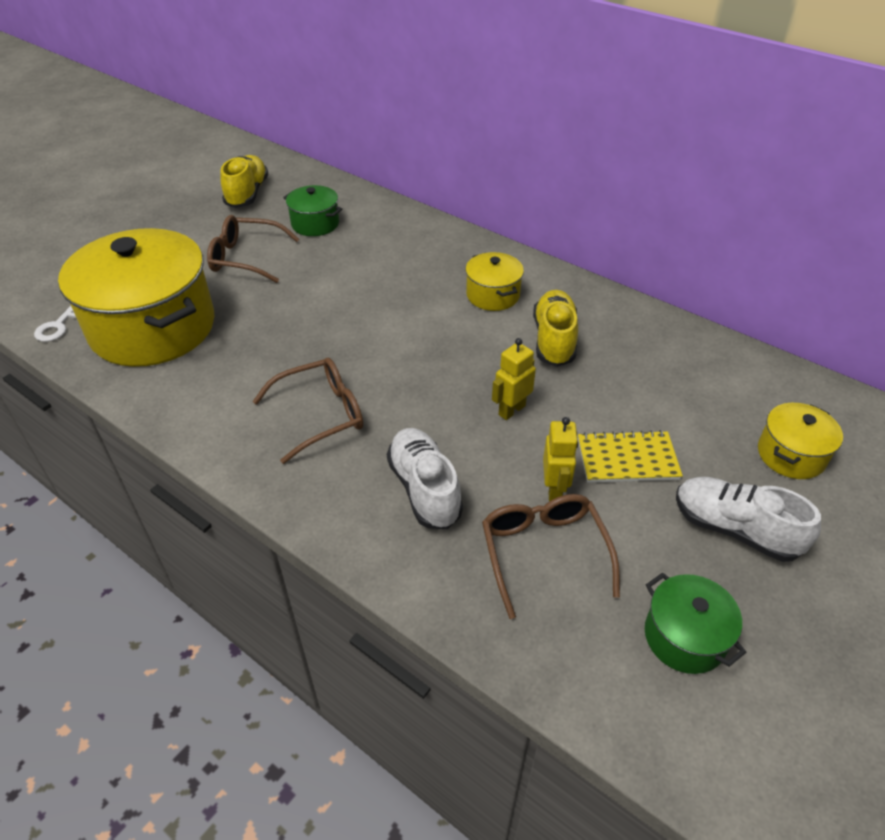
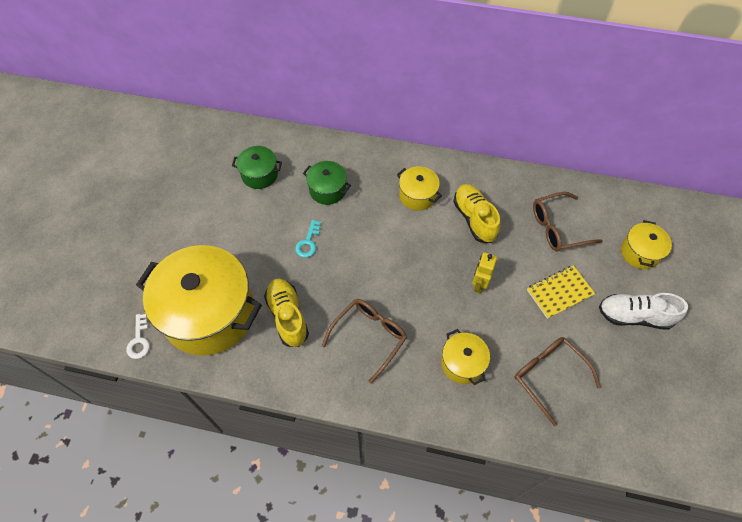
camera: 25 degrees left, 15 degrees up
(246, 258) = (231, 225): brown glasses -> brown glasses (558, 227)
(247, 194) = (189, 163): yellow shoe -> yellow shoe (288, 316)
(320, 299) = (308, 242): none -> turquoise key
(424, 489) = (462, 363): white shoe -> yellow pot
(554, 489) = (532, 331): yellow robot -> none
(684, 637) = (640, 394): green pot -> green pot (327, 190)

